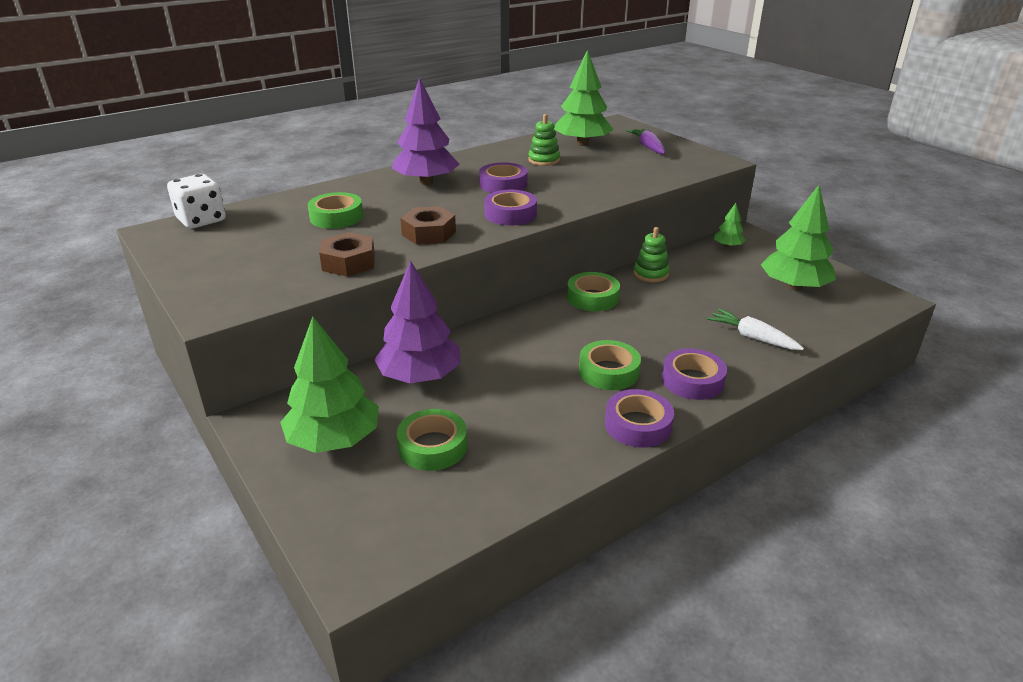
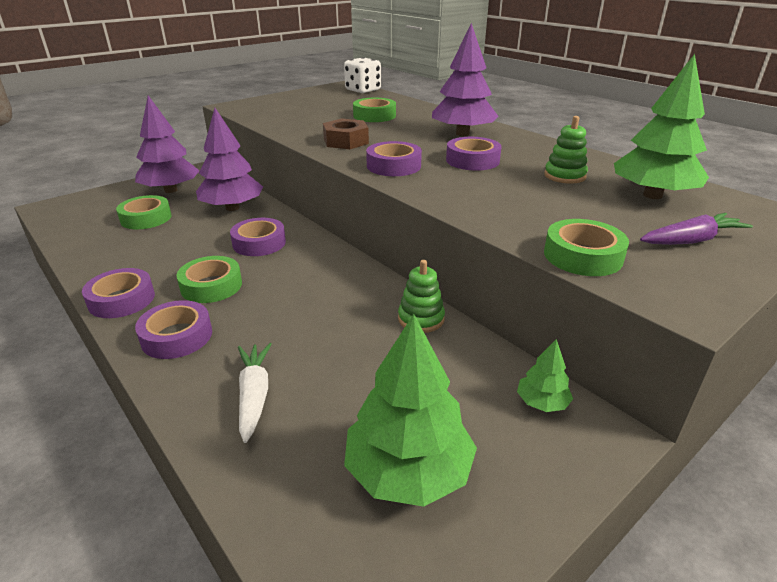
camera: 85 degrees right, 0 degrees up
(334, 440) = (171, 190): green tree -> purple tree
(349, 262) = (293, 125): brown nut -> none
(520, 350) = (259, 243): none -> purple tape
(592, 298) = (356, 278): green tape -> green tape (582, 256)
(752, 337) = (254, 395): white carrot -> white carrot turned 45 degrees counterclockwise

